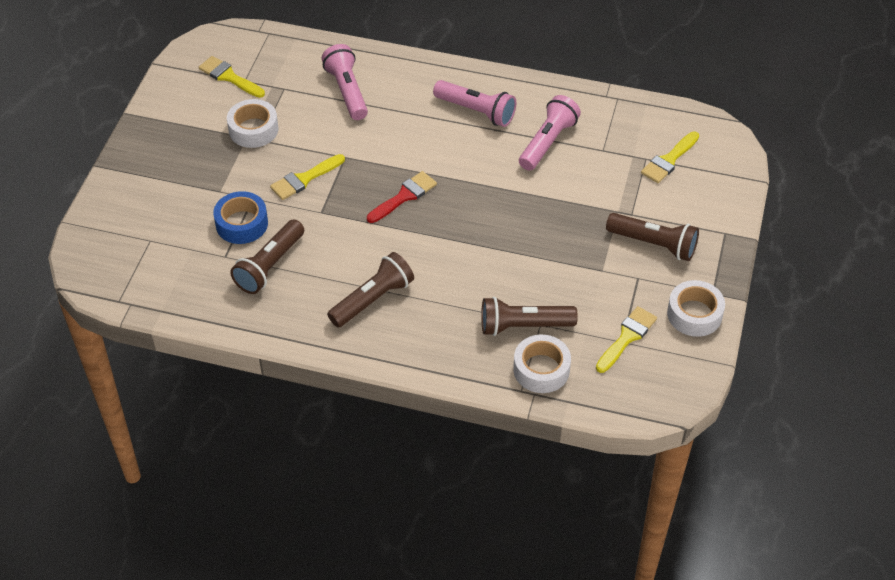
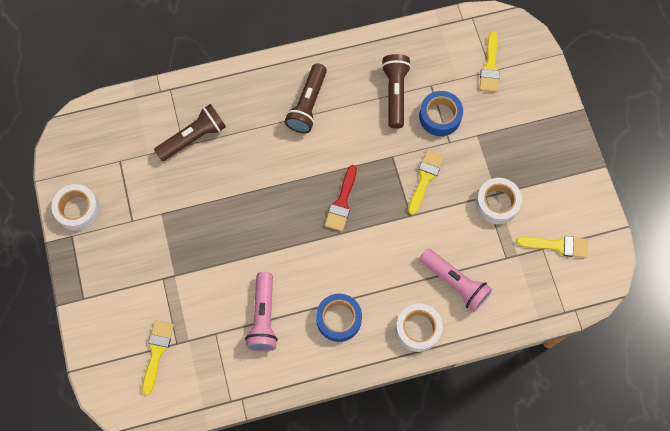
camera: 150 degrees right, 20 degrees up
(476, 111) = (339, 319): pink flashlight -> blue tape
(541, 369) = (164, 111): white tape -> white tape (418, 329)
(627, 337) = (118, 165): yellow brush -> yellow brush (490, 66)
(654, 244) = (133, 258): brown flashlight -> none

